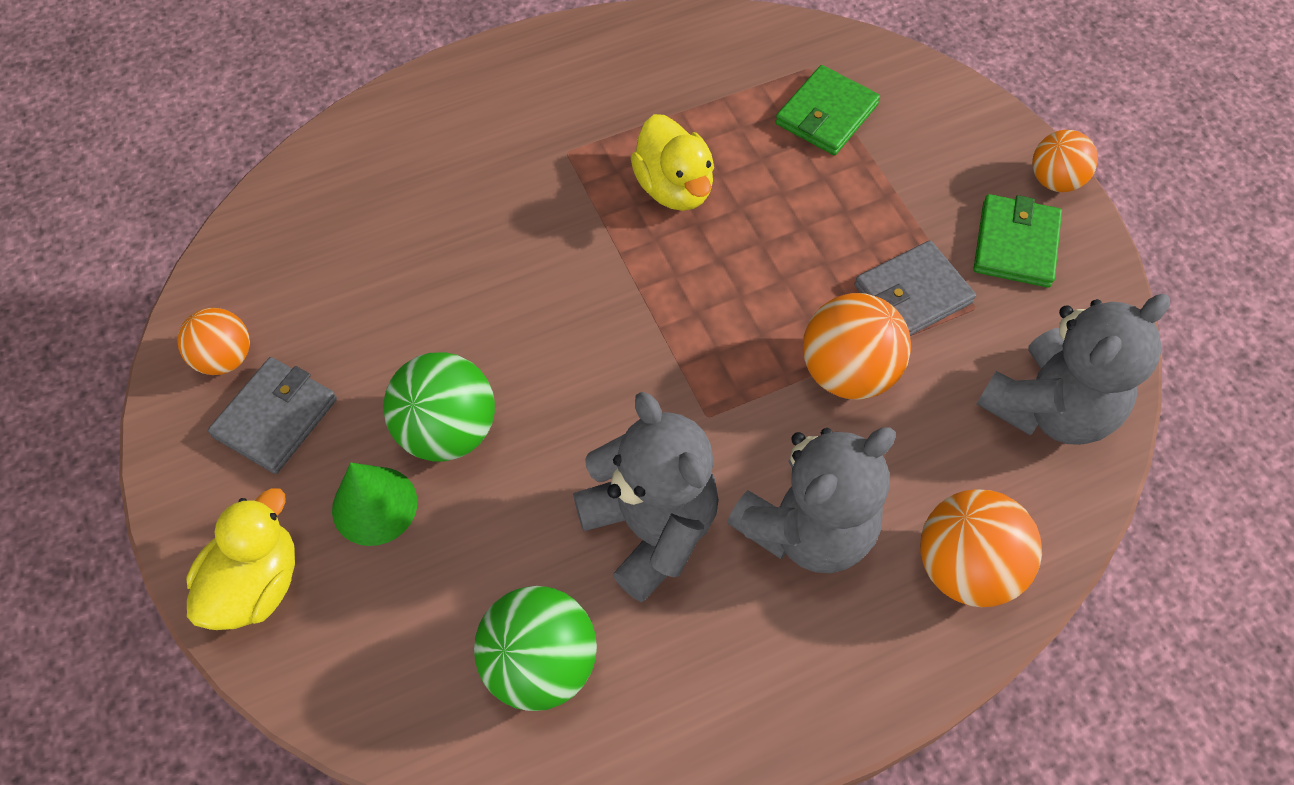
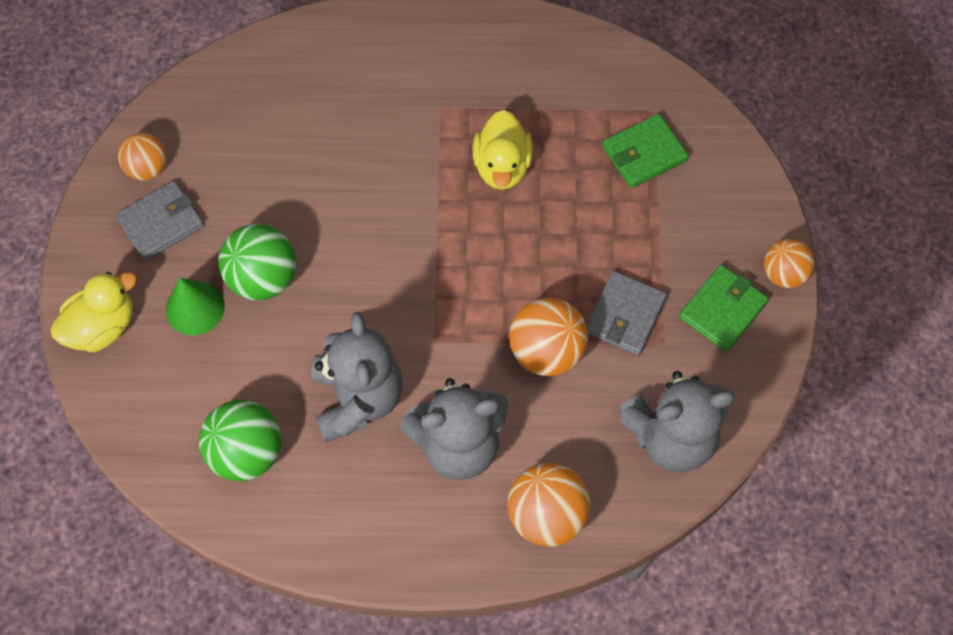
camera: 25 degrees right, 5 degrees up
(912, 294) = (625, 315): grey wallet -> grey wallet turned 60 degrees counterclockwise

